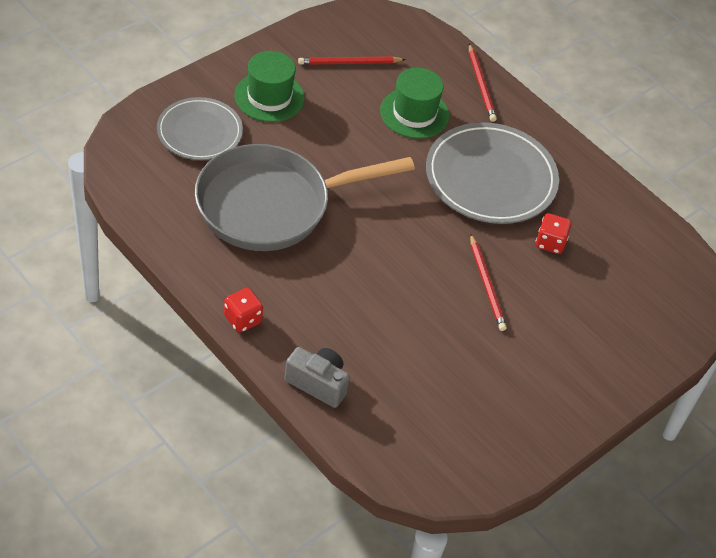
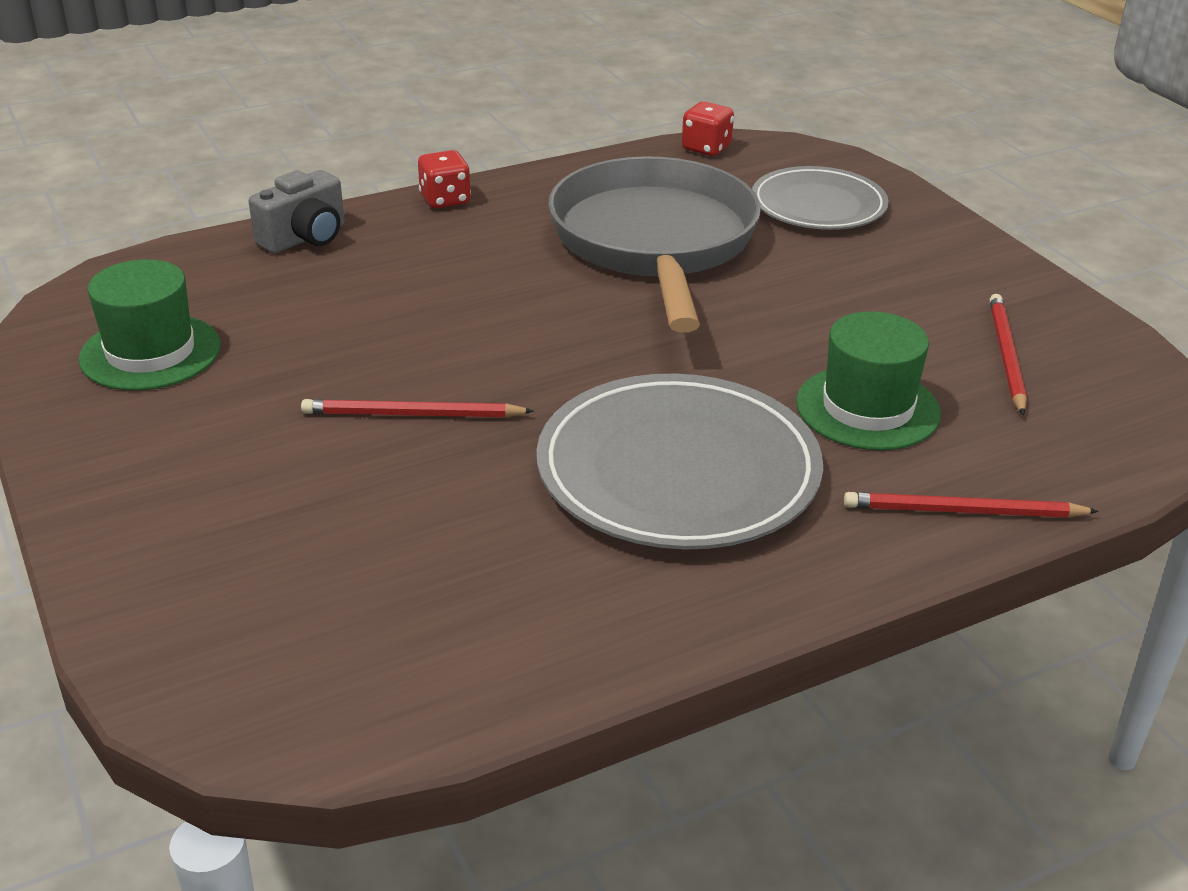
camera: 110 degrees right, 15 degrees down
(269, 97) = (903, 268): green hat -> green hat (150, 352)
(550, 243) = (482, 514): red dice -> red dice (706, 148)

